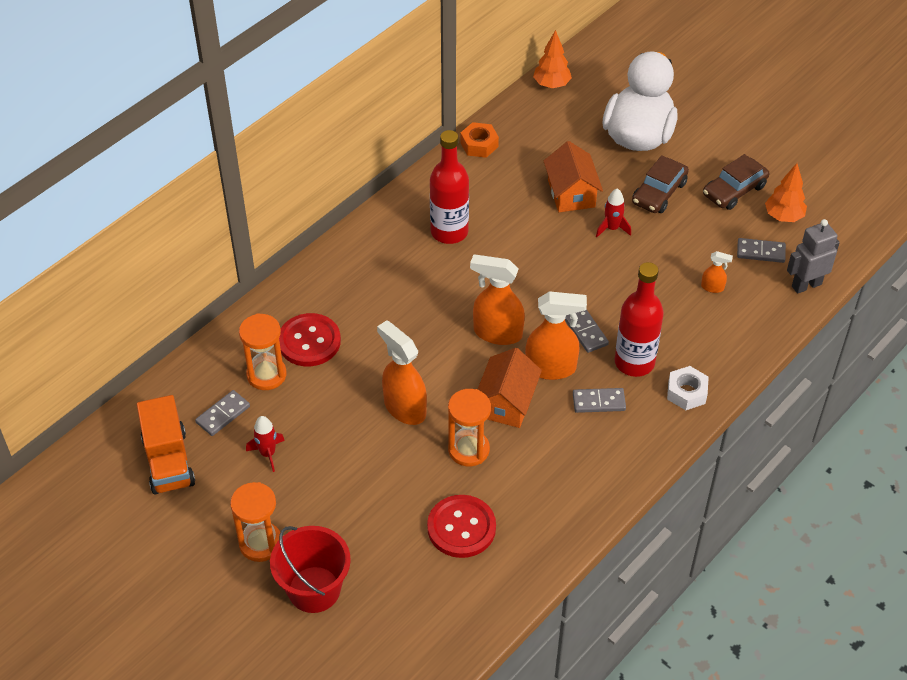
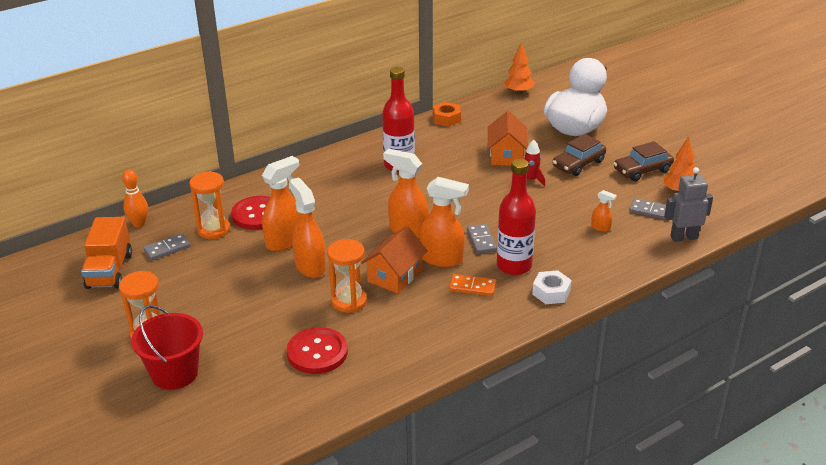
camera: 15 degrees right, 15 degrees down
(170, 383) = (139, 224): none -> orange bowling pin
(268, 454) = (187, 278): red rocket -> none
(359, 376) = (285, 241): none -> orange spray bottle
(599, 402) = (472, 287): grey domino -> orange domino

